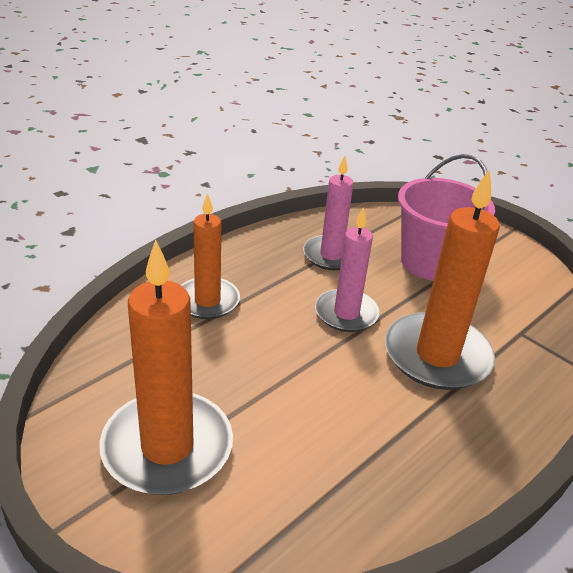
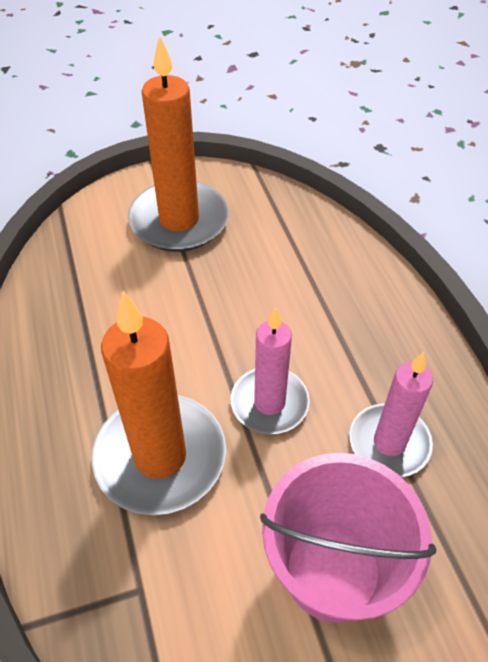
camera: 120 degrees right, 15 degrees up
(207, 301) = (341, 292): orange candle -> none

